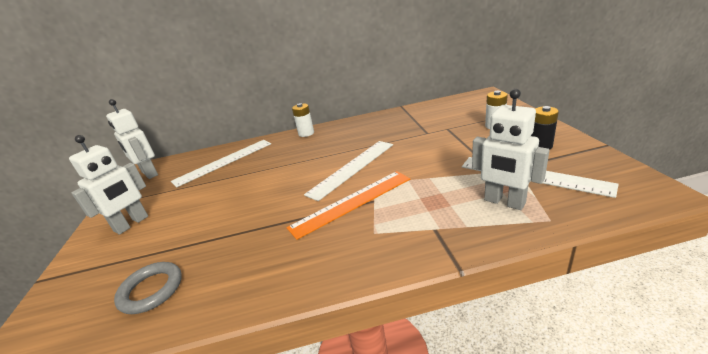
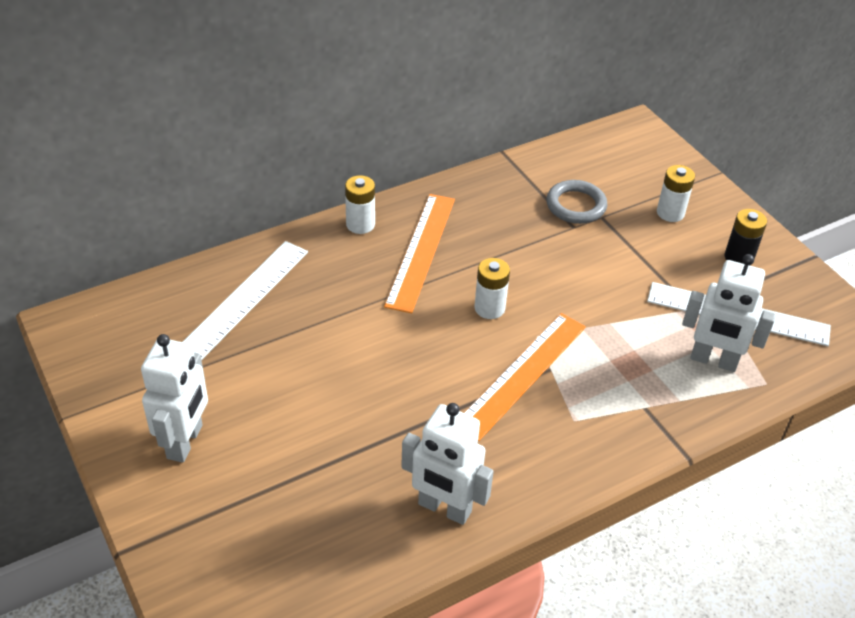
camera: 25 degrees left, 15 degrees up
(149, 174) = (106, 334): white robot -> white robot (444, 508)
(151, 290) = (327, 536): grey ring -> grey ring (576, 205)
(330, 143) = (421, 251): none -> orange ruler
(352, 168) = (489, 308): white ruler -> white battery

